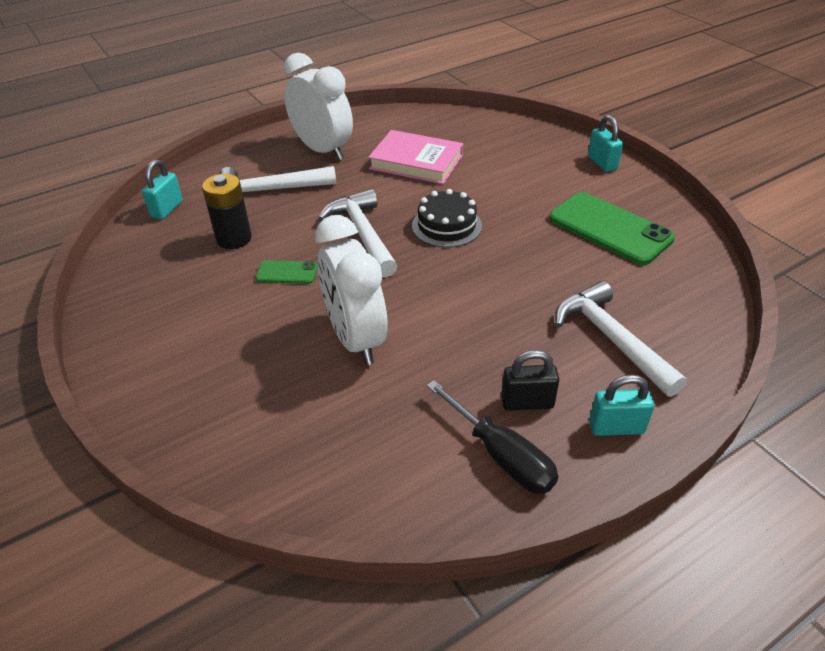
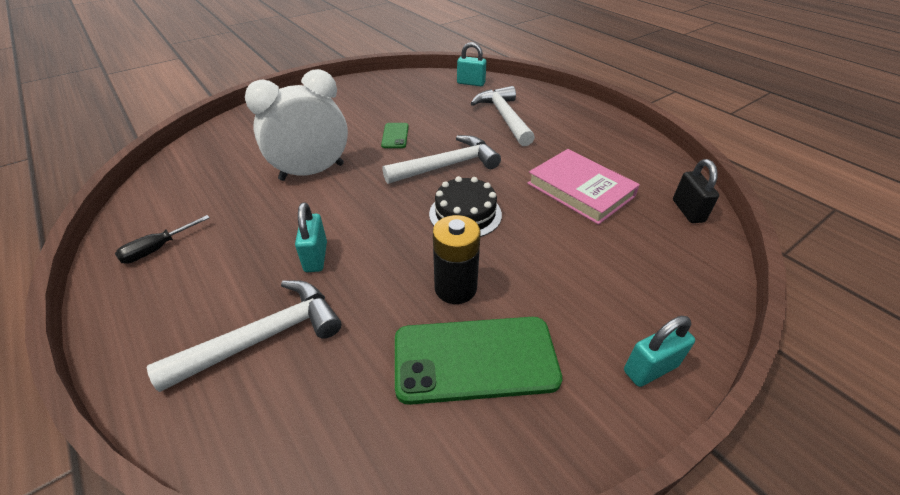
camera: 85 degrees right, 0 degrees up
(234, 239) = (437, 111): black battery -> black battery (455, 288)
(323, 150) = (579, 135): white clock -> none
(416, 162) = (580, 190): pink book -> pink book turned 60 degrees counterclockwise
(501, 455) = (157, 249): black screwdriver -> black screwdriver, size x0.65
(527, 402) = (205, 266): black padlock -> black padlock (688, 211)
(610, 228) = (475, 359): green phone -> green phone turned 45 degrees clockwise
(616, 427) = (145, 327): turquoise padlock -> turquoise padlock (316, 257)

